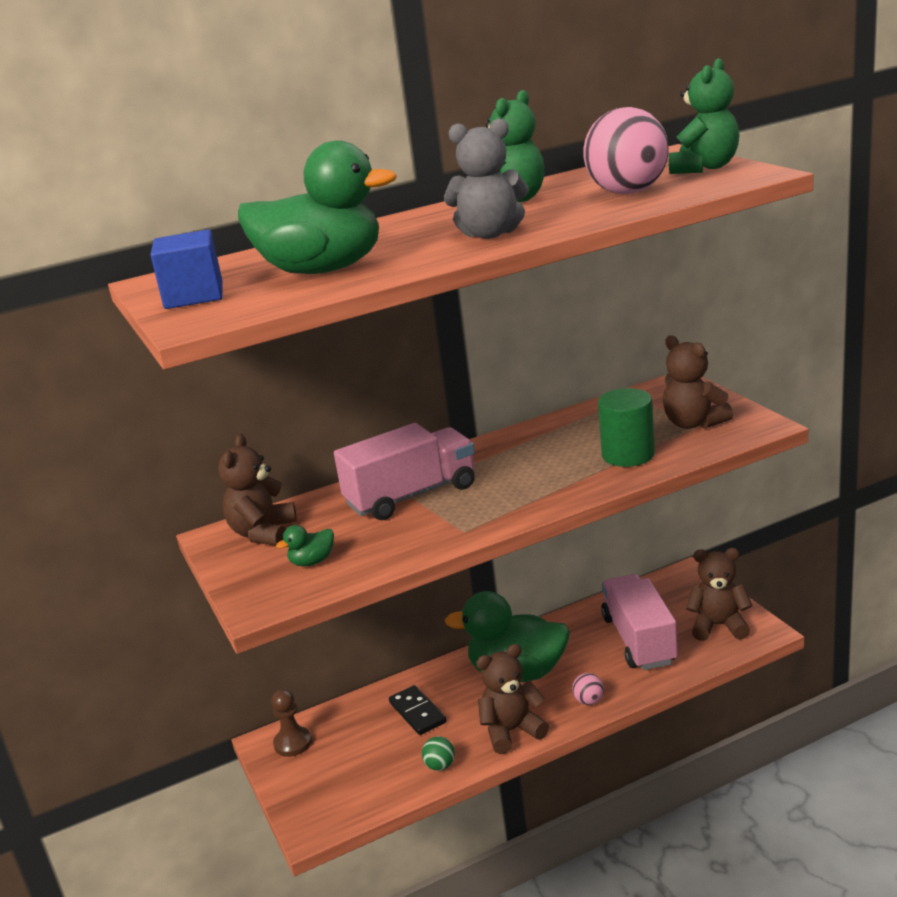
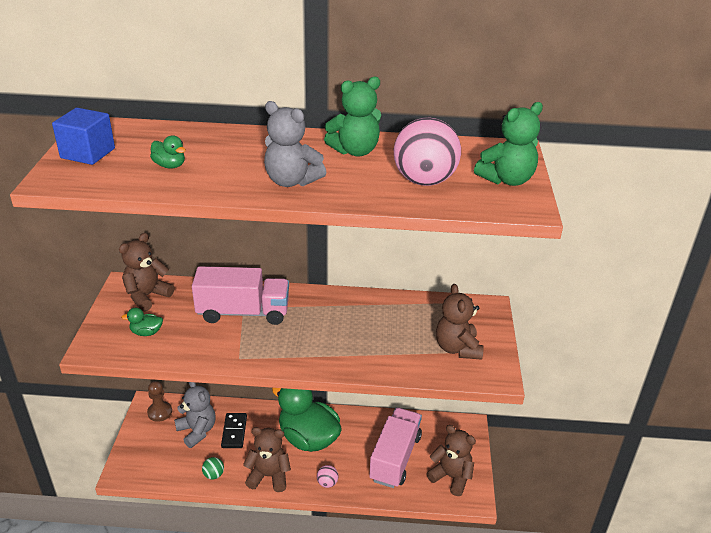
camera: 25 degrees right, 10 degrees up
(322, 270) = (170, 165): green duck -> green duck, size x0.40
(367, 736) = (197, 431): none -> grey teddy bear
(628, 455) = (390, 352): green cylinder -> none

